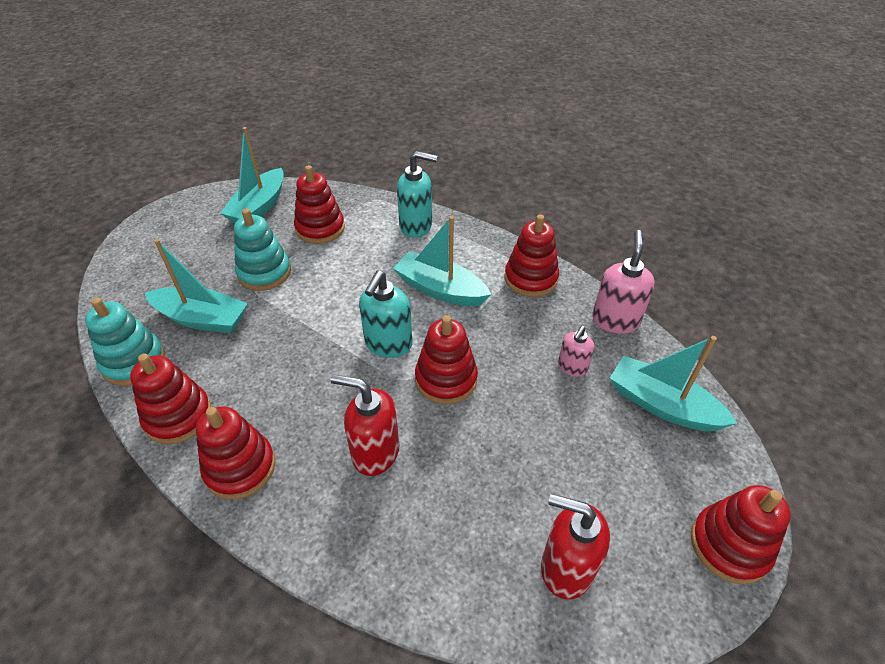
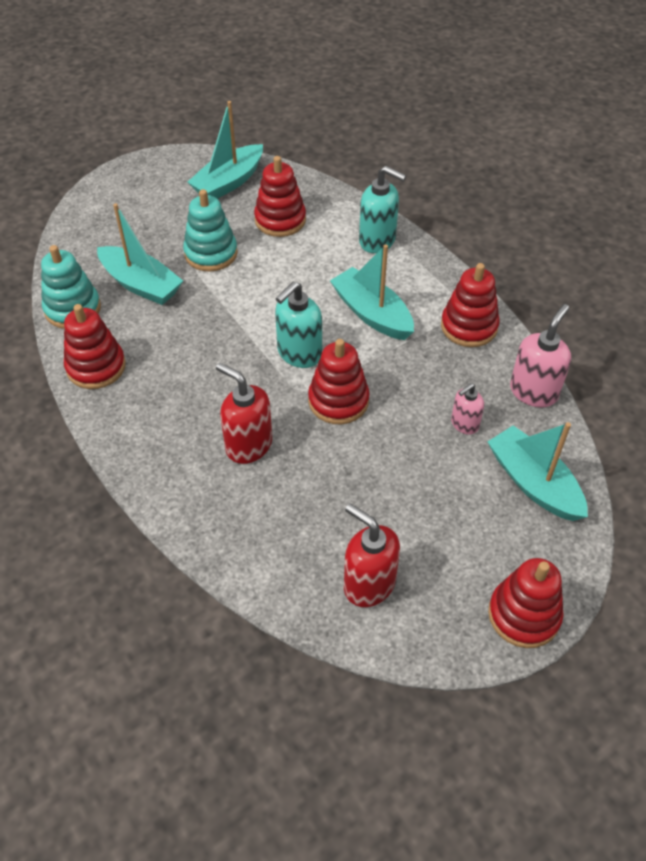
camera: 20 degrees right, 5 degrees up
(240, 467) = (133, 424): red stacking toy -> none

